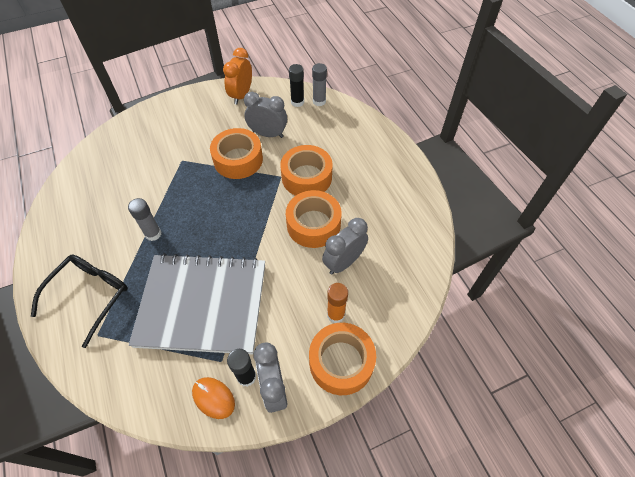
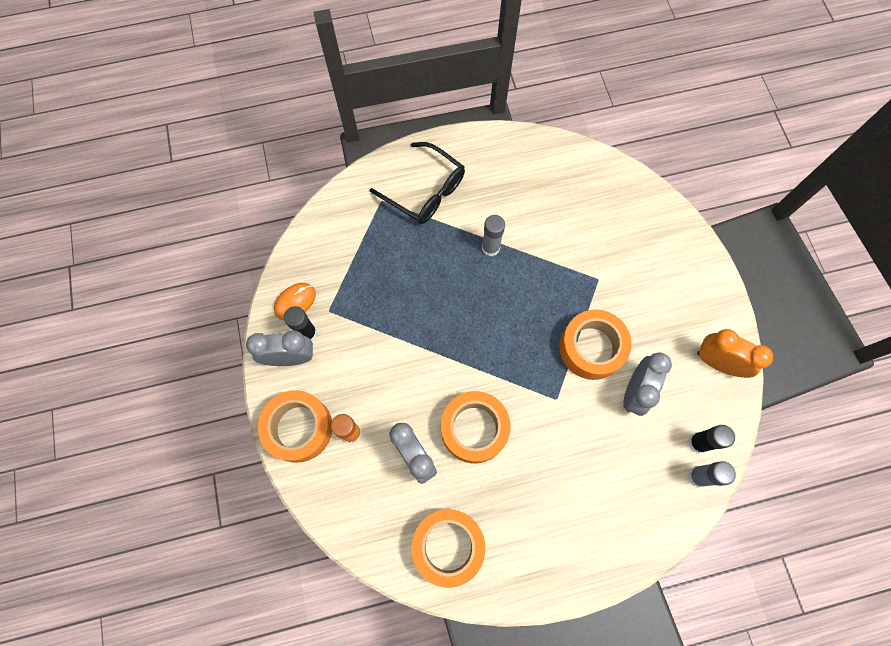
camera: 100 degrees right, 15 degrees up
(202, 304) = (393, 296): grey notebook -> none
(306, 177) = (550, 433): orange tape -> orange tape (448, 546)

